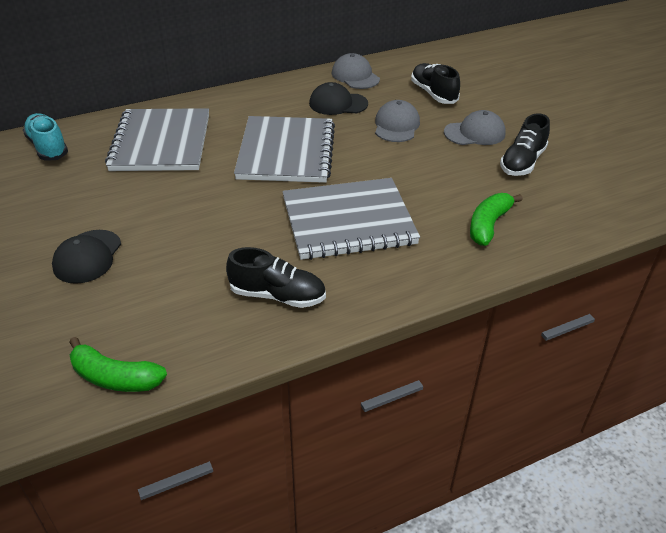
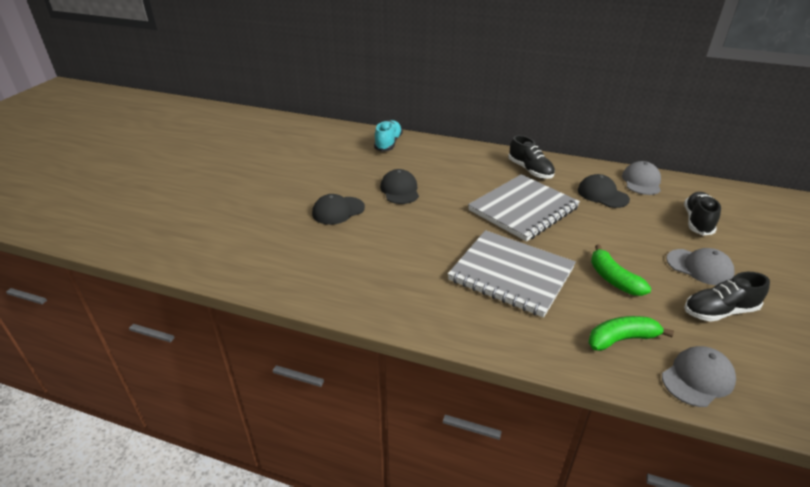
camera: 45 degrees right, 5 degrees down
(115, 377) = (275, 280): green banana -> green banana (613, 279)
(133, 195) = (400, 190): none -> black cap
(161, 143) = (451, 168): grey notebook -> none
(277, 295) = (408, 292): black shoe -> black shoe (530, 170)
(396, 125) = (632, 230): grey cap -> grey cap (697, 378)

